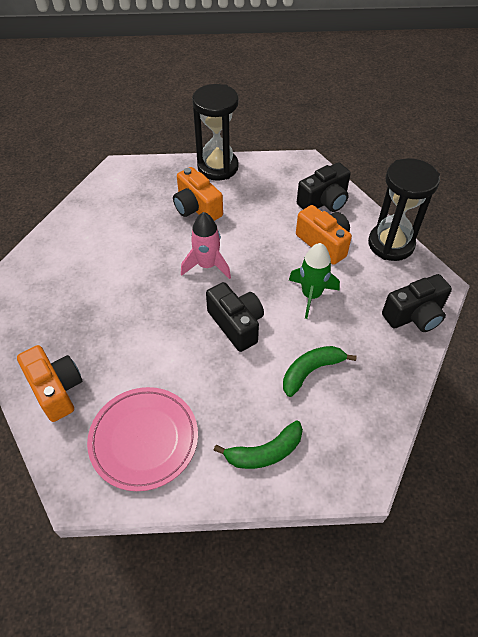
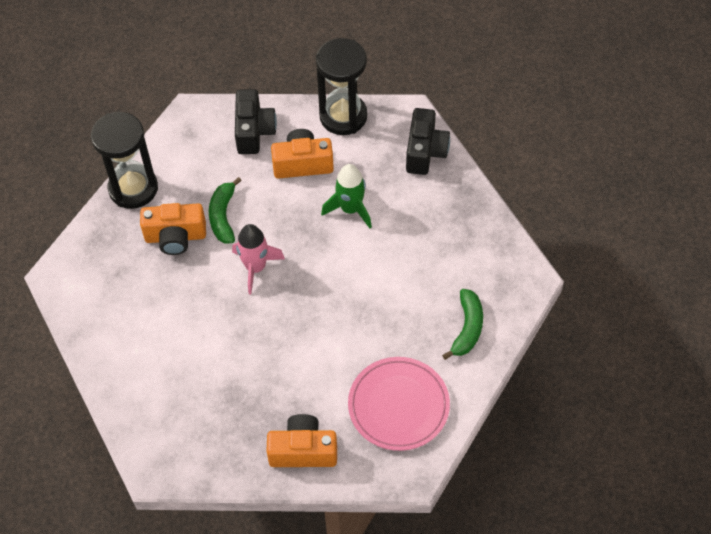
camera: 55 degrees left, 5 degrees up
(236, 324) = (338, 281): black camera -> none
(311, 371) = (422, 255): green banana -> green banana (223, 216)

